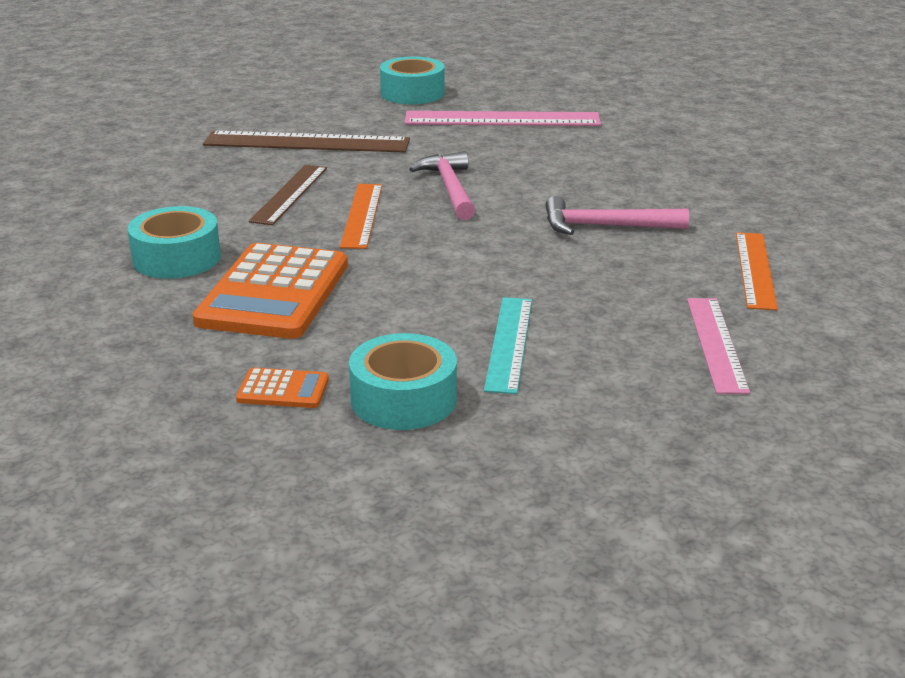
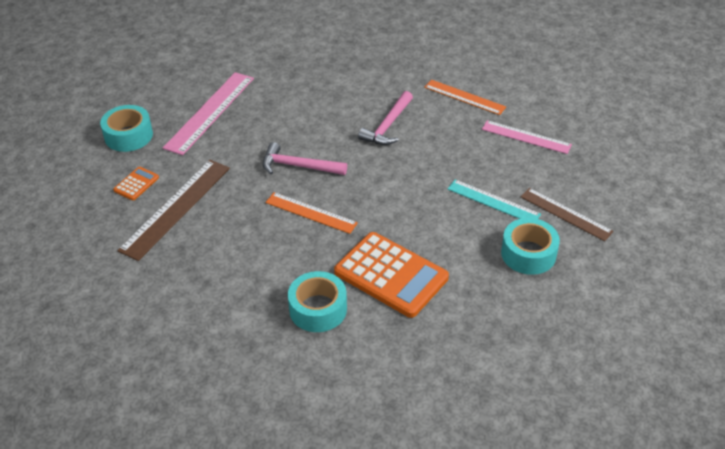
camera: 65 degrees left, 15 degrees up
(283, 390) = (499, 295): orange calculator -> orange calculator (136, 184)
(290, 194) = (257, 236): brown ruler -> brown ruler (565, 214)

